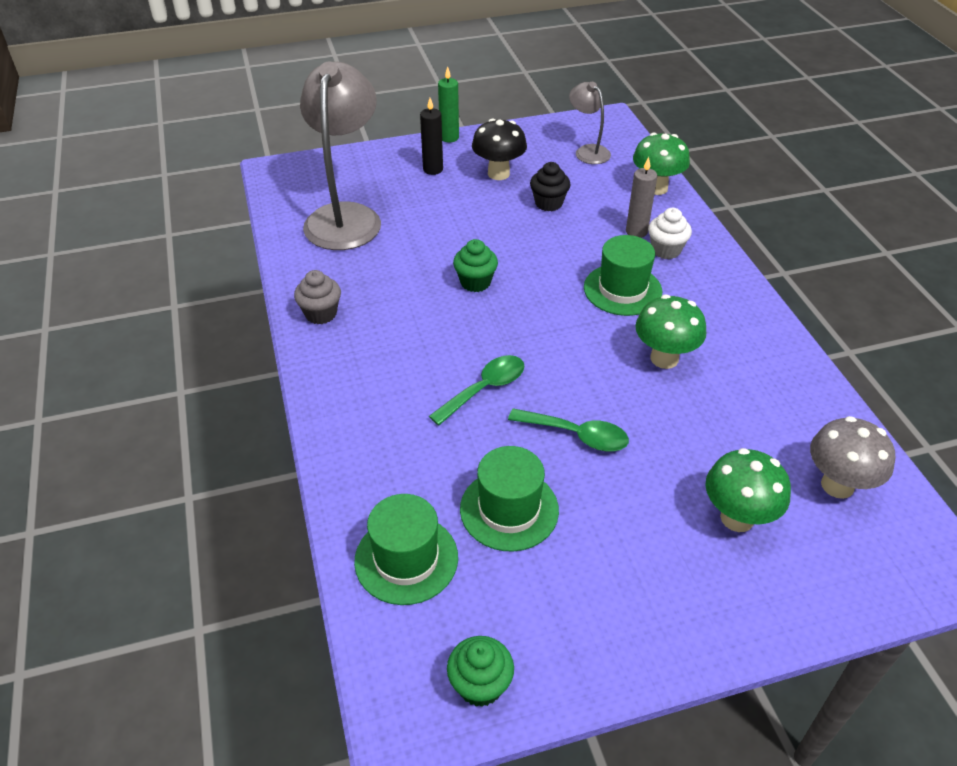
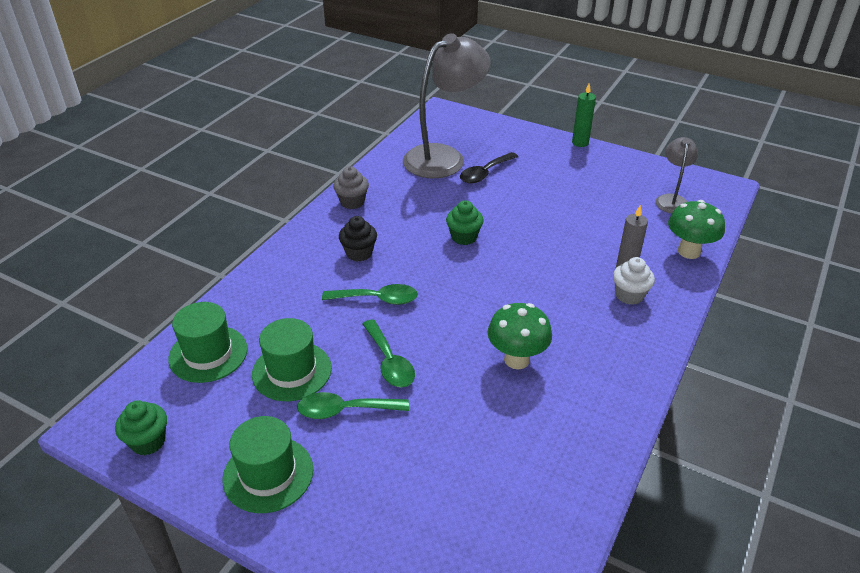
camera: 45 degrees right, 5 degrees down
(407, 211) = (485, 173): none -> black spoon
(433, 169) = (539, 157): black candle -> none
(498, 173) = (580, 181): black mushroom -> none
(548, 203) = (587, 218): black cupcake -> black cupcake (359, 253)
(603, 504) = (345, 410): none -> green spoon
(622, 289) = (555, 300): green hat -> green hat (268, 474)
(737, 518) = (411, 485): green mushroom -> none
(837, 485) = (513, 526): grey mushroom -> none

